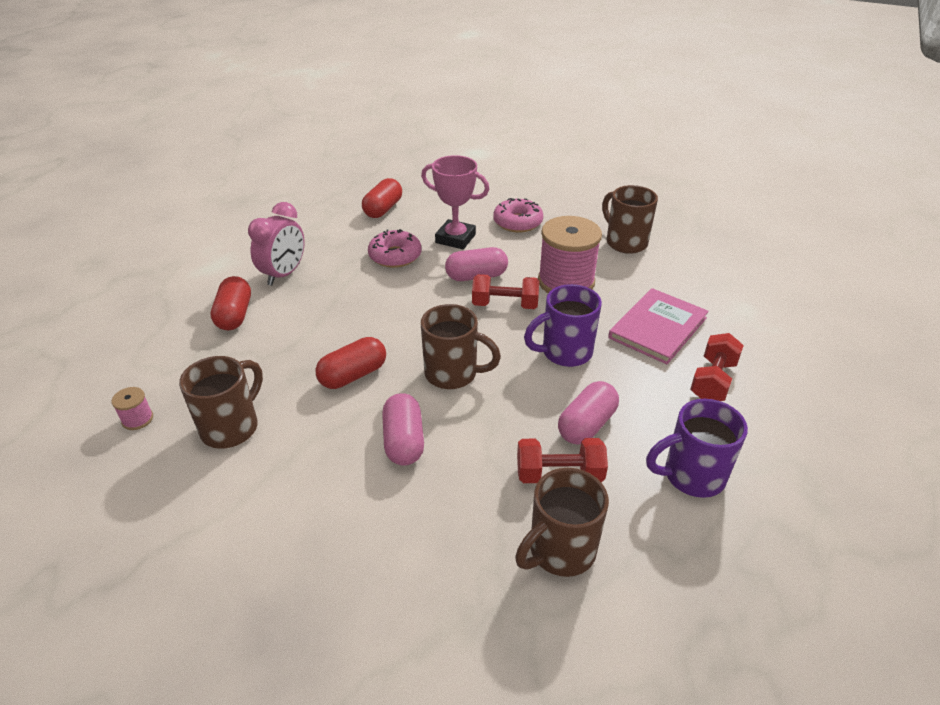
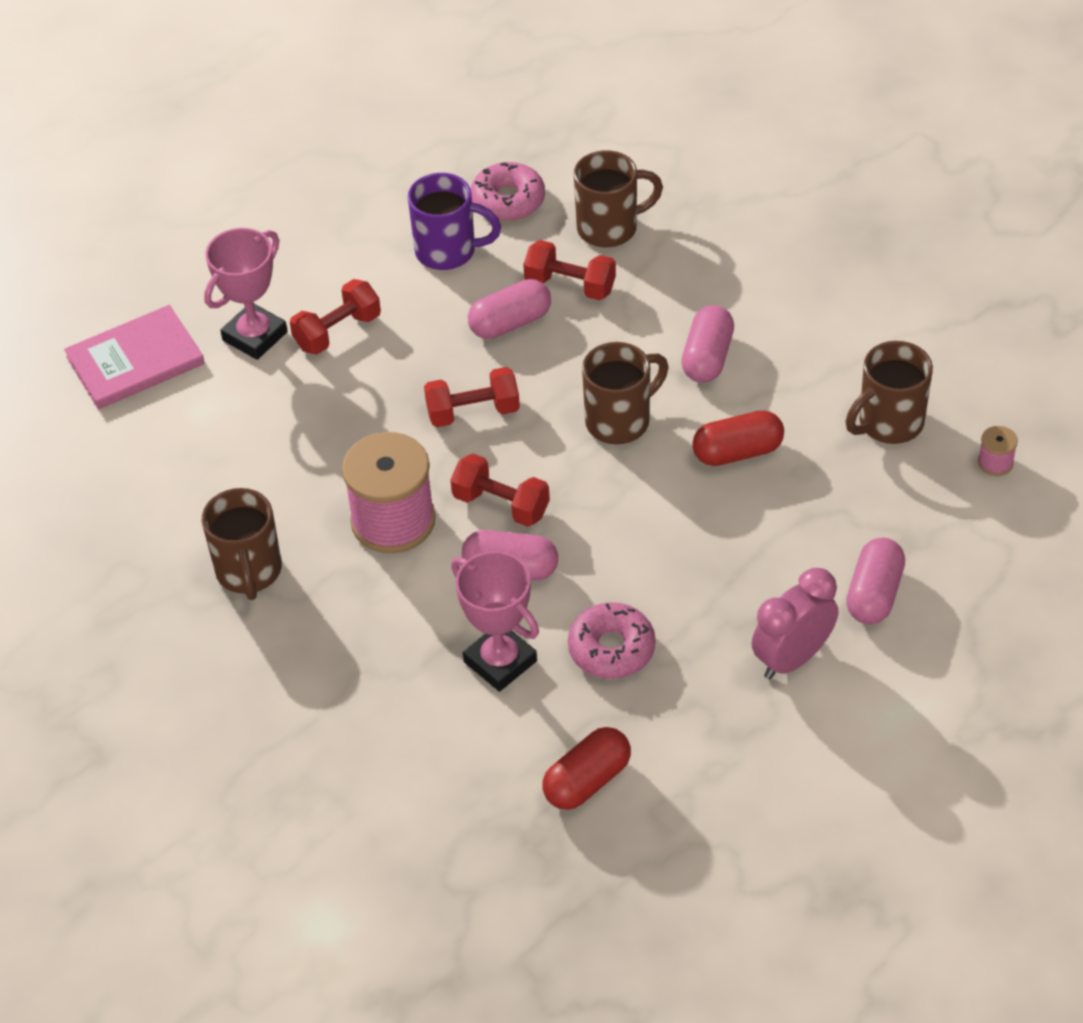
camera: 155 degrees left, 10 degrees up
(235, 315) = (874, 594): red capsule -> pink capsule
(453, 374) = (620, 421): brown mug -> brown mug turned 105 degrees clockwise
(517, 222) = (379, 671): pink donut -> pink donut (508, 200)
(565, 352) = (473, 412): purple mug -> red dumbbell
(658, 328) = (336, 413): pink book -> pink book (135, 360)
(767, 361) = (255, 336): none -> pink trophy

